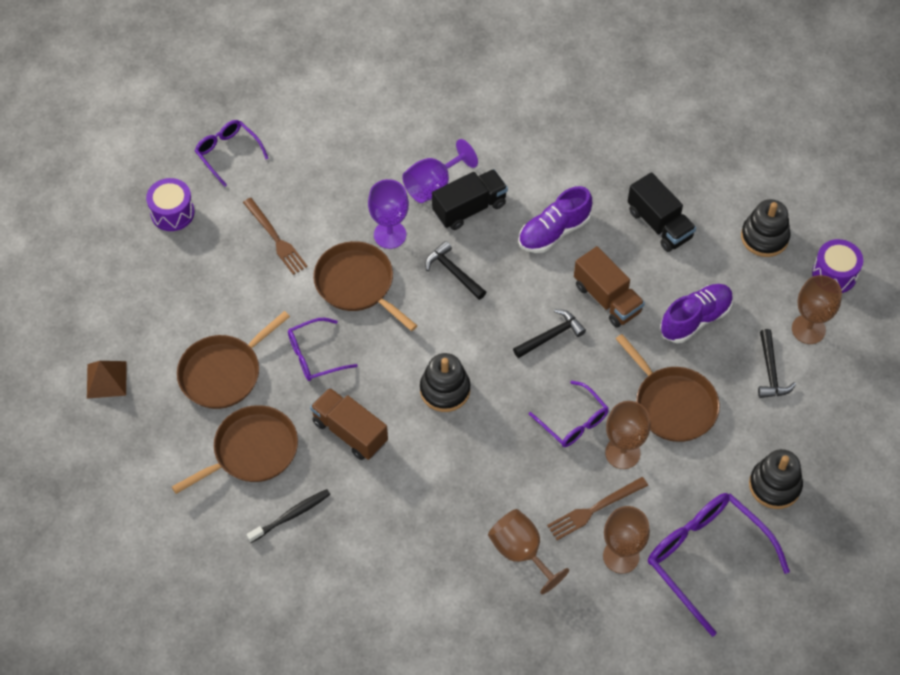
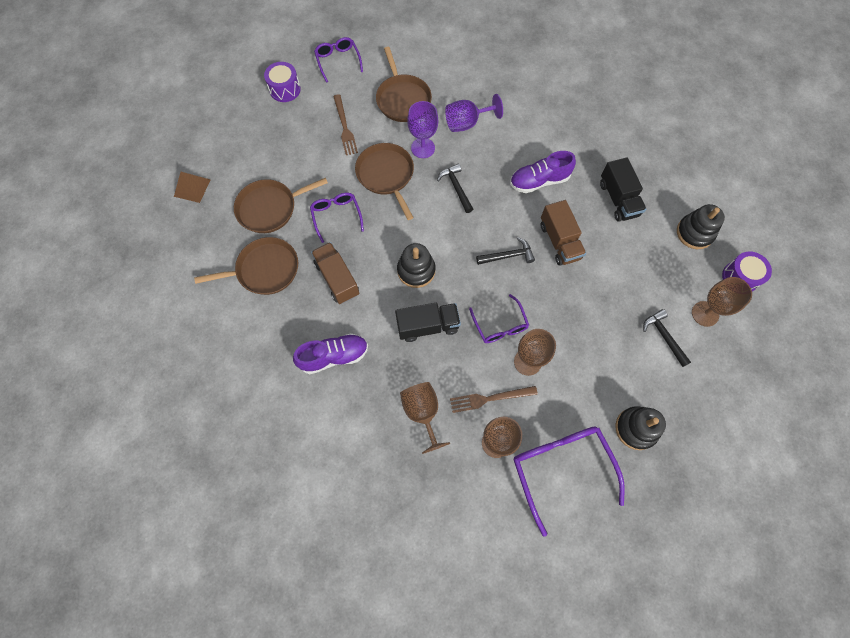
camera: 20 degrees right, 10 degrees up
(291, 515) = (271, 326): black toothbrush -> none
(315, 355) = (336, 216): purple glasses -> purple glasses turned 75 degrees clockwise
(469, 208) = (485, 146): black truck -> black truck (427, 326)
(672, 404) = (579, 337): brown pan -> brown pan (403, 99)
(695, 319) = (620, 278): purple shoe -> purple shoe (334, 356)
(770, 371) = (664, 337): black hammer -> black hammer turned 135 degrees clockwise

